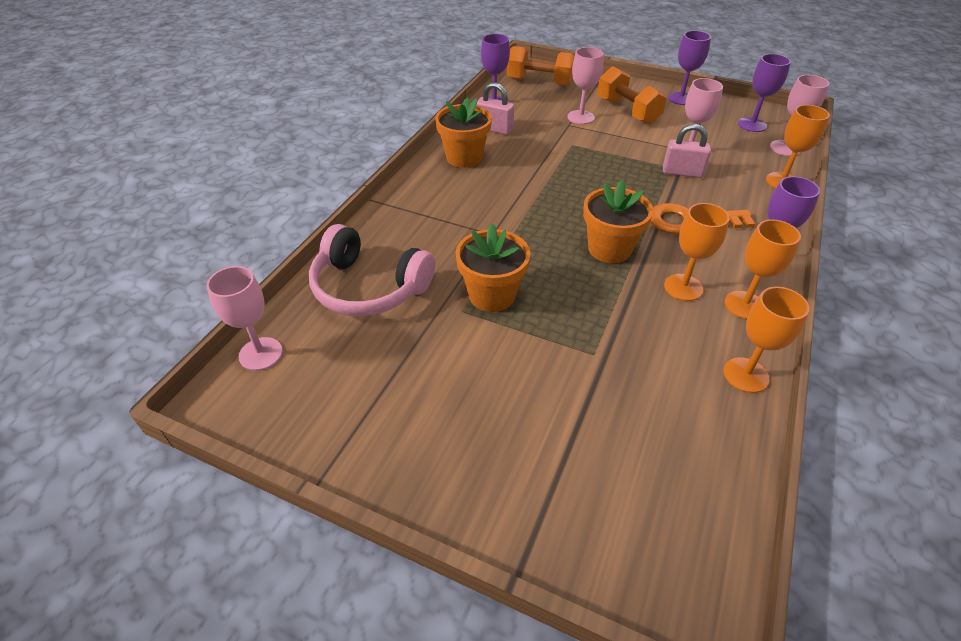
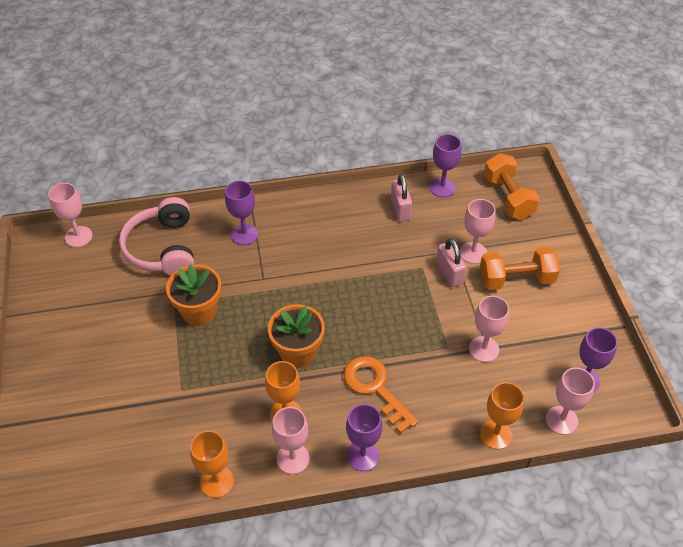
camera: 55 degrees right, 5 degrees up
(464, 157) = (343, 214): orange flower pot -> none
(627, 111) = (516, 279): orange dumbbell -> orange dumbbell turned 60 degrees clockwise
(681, 99) = (582, 308): purple goblet -> purple goblet (244, 234)
(682, 172) = (445, 357): pink padlock -> pink padlock (449, 273)
(744, 305) = (293, 459): orange goblet -> pink goblet

